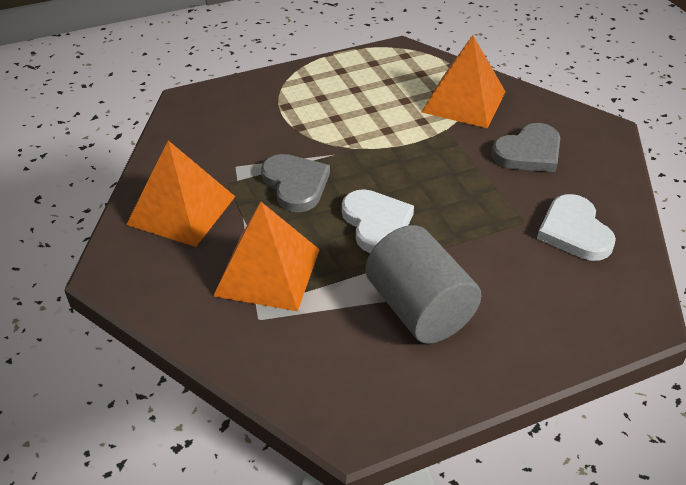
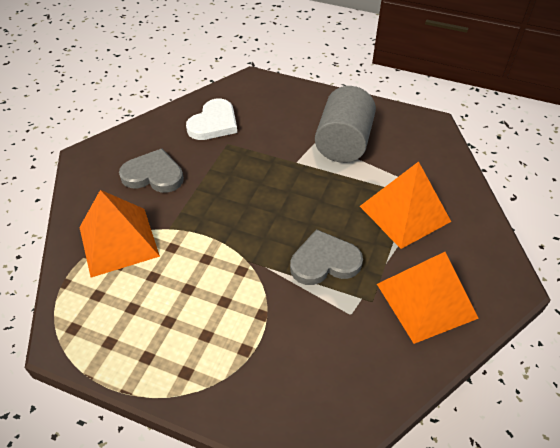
camera: 135 degrees left, 5 degrees up
(295, 184) = (324, 261): grey heart -> grey heart turned 60 degrees clockwise
(376, 223) = (307, 197): white heart -> none

